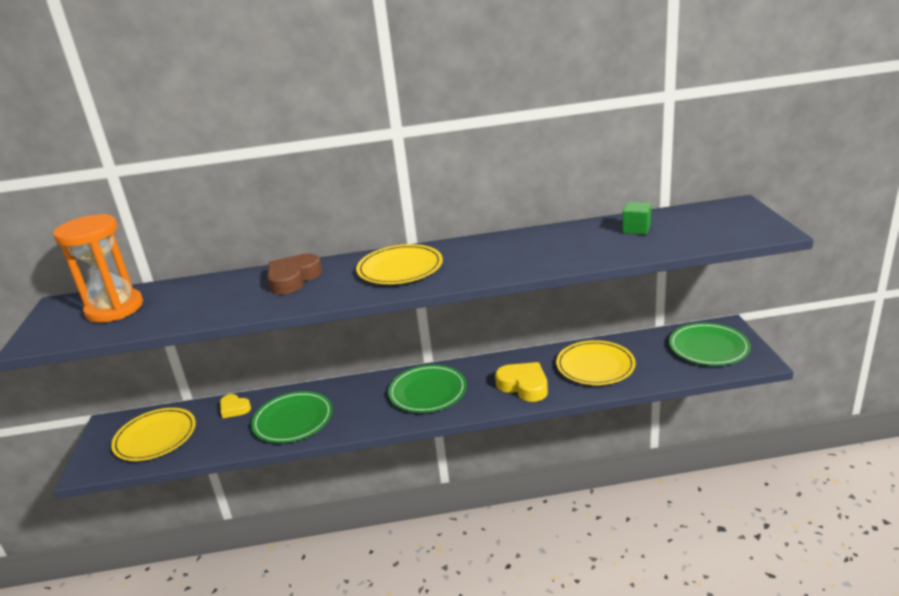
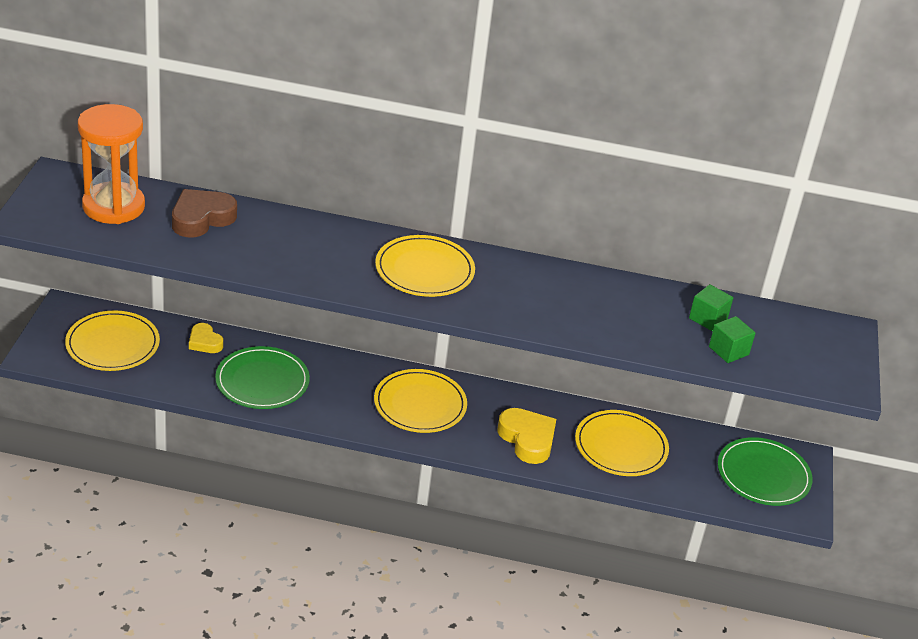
camera: 10 degrees right, 10 degrees up
(293, 279) = (307, 239): brown heart -> brown heart (201, 218)
(427, 391) = (420, 404): green plate -> yellow plate
(669, 241) = (728, 351): none -> green cube

